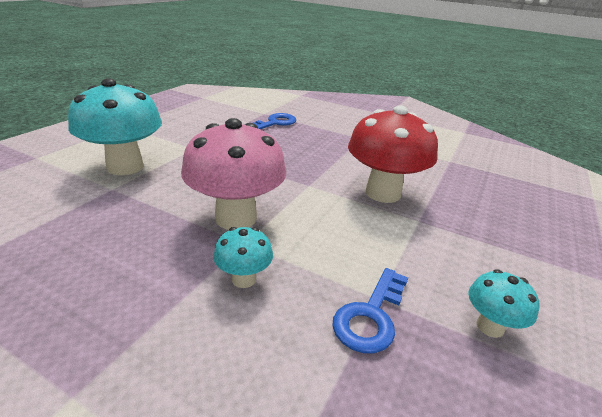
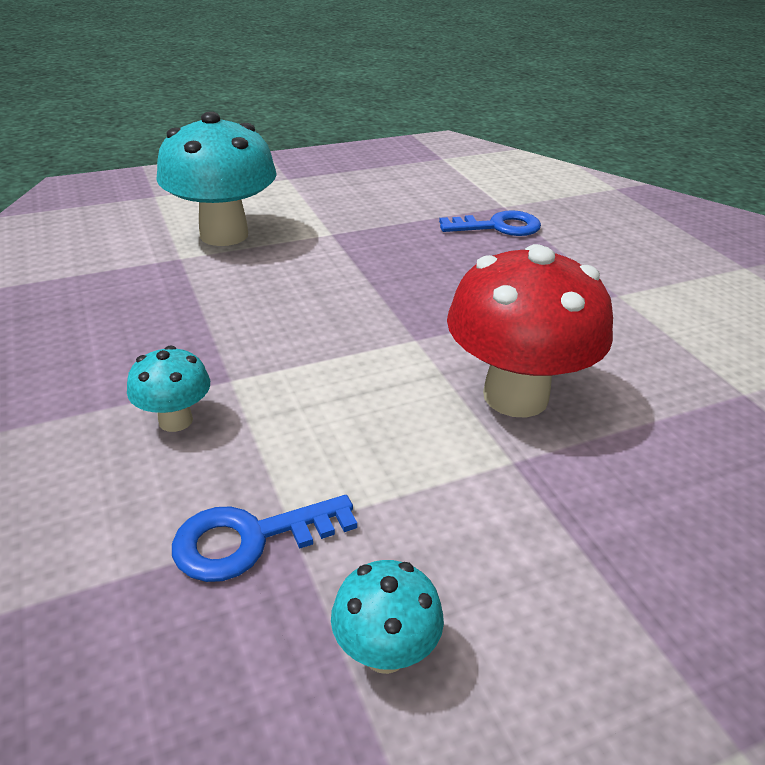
camera: 40 degrees right, 5 degrees up
(236, 218) = (261, 345): pink mushroom -> none

